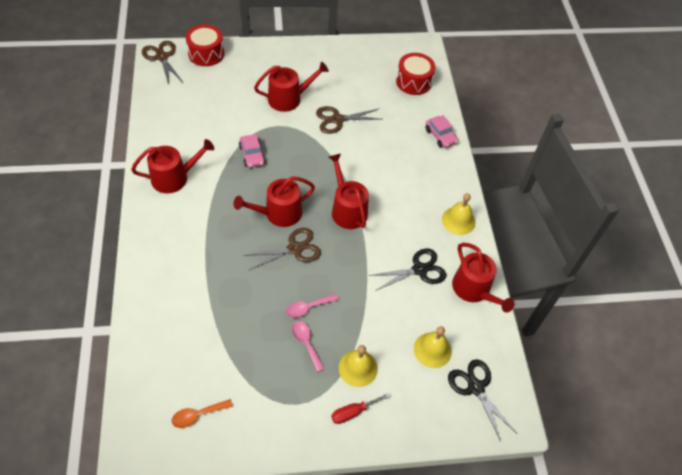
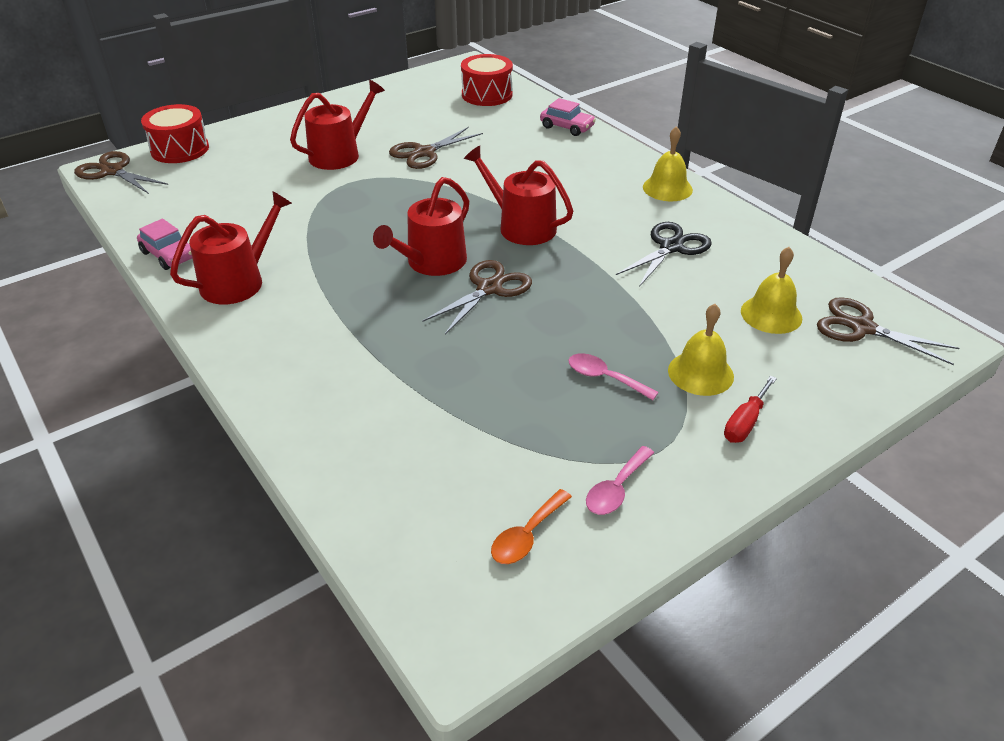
camera: 25 degrees left, 15 degrees down
(252, 155) = (338, 220): pink car -> pink car (169, 255)
(307, 308) = (568, 340): pink spoon -> pink spoon (616, 489)
(474, 290) = (754, 240): red watering can -> none
(475, 388) = (862, 328): black scissors -> brown scissors

